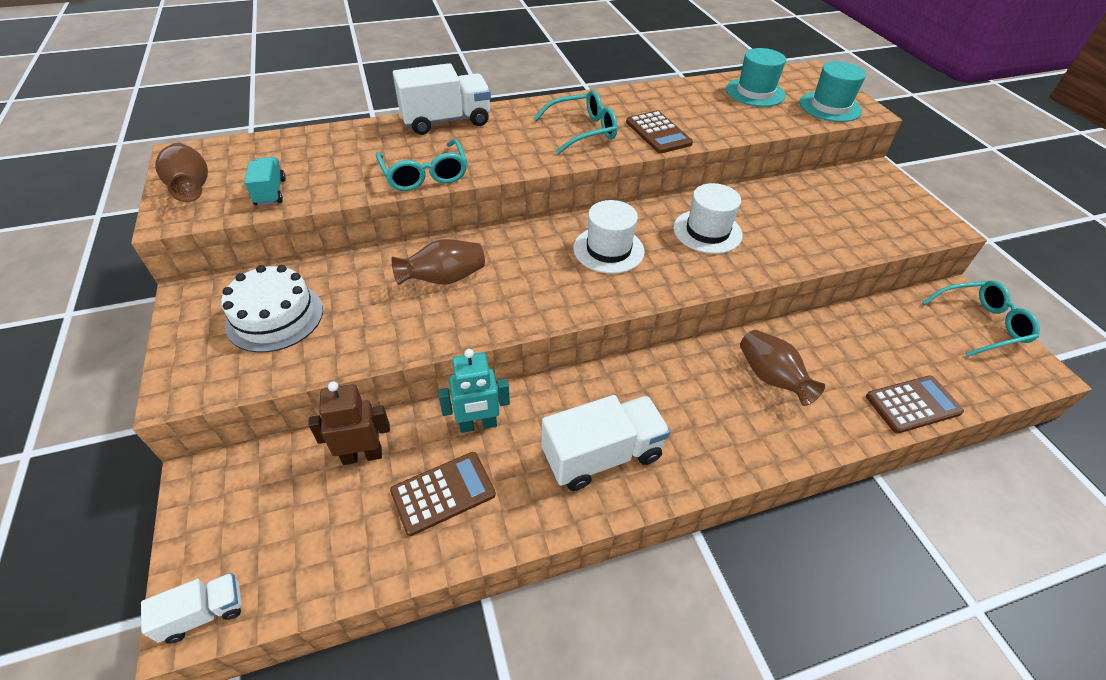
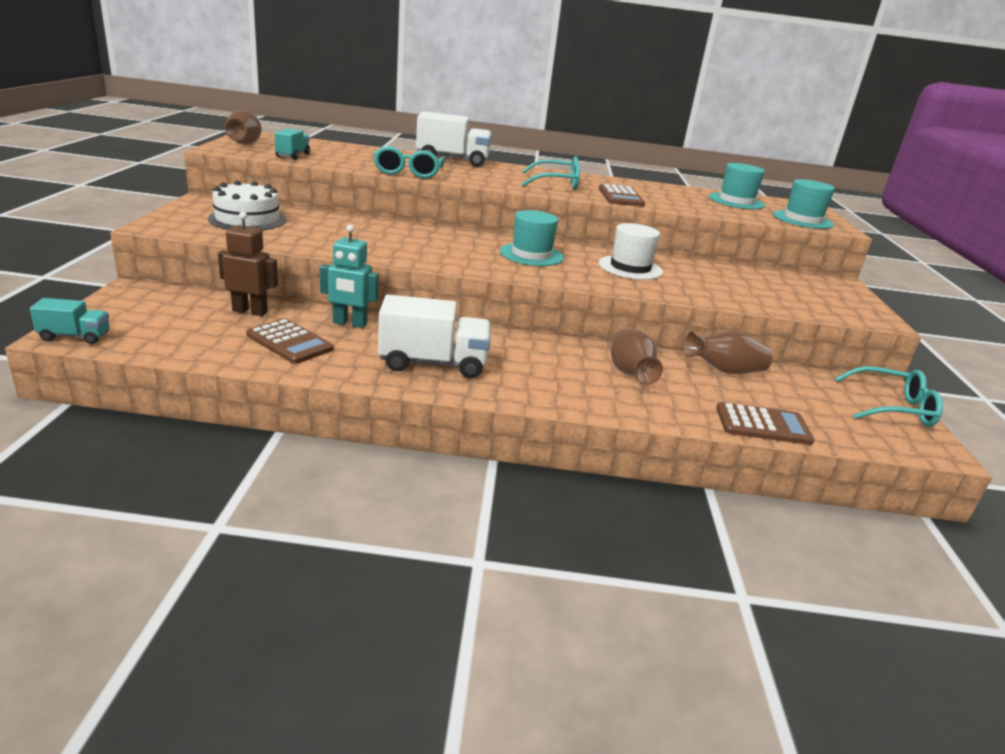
camera: 20 degrees right, 20 degrees down
(204, 613) = (75, 336): white truck -> turquoise truck
(443, 493) = (289, 342): brown calculator -> brown calculator turned 45 degrees clockwise
(444, 279) = (384, 235): brown vase -> brown vase (724, 371)
(608, 249) = (531, 254): white hat -> turquoise hat

